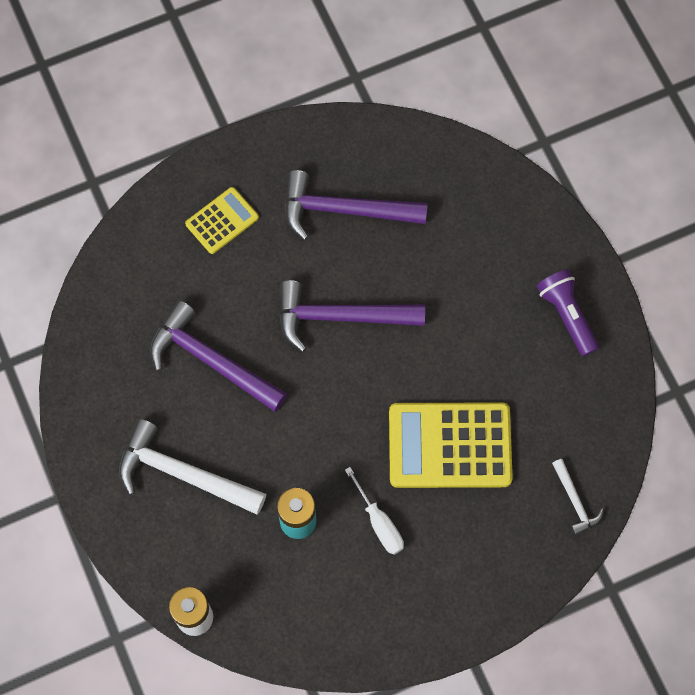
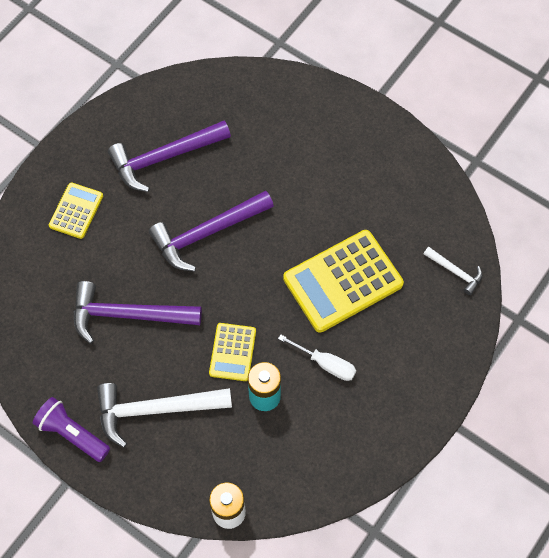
camera: 30 degrees left, 5 degrees down
(292, 457) = (232, 352): none -> yellow calculator
(566, 315) = (369, 149): purple flashlight -> purple flashlight (72, 433)

